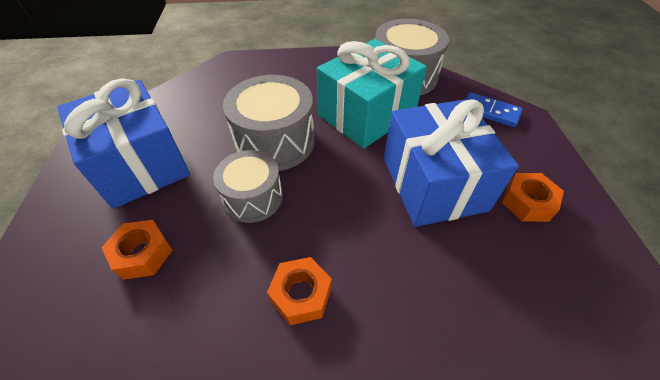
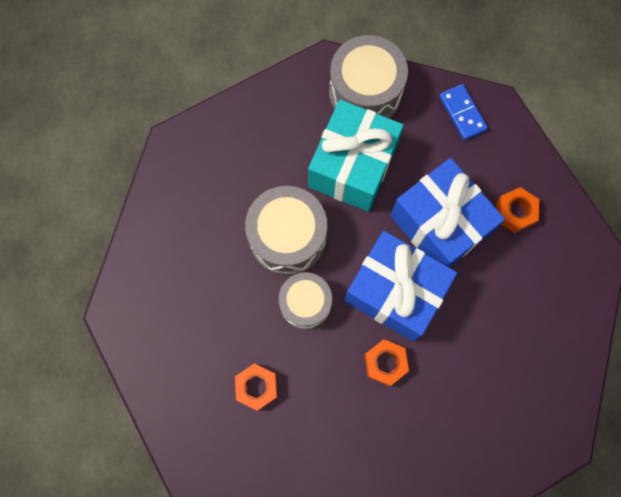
camera: 25 degrees left, 25 degrees up
(141, 164) = (188, 314): blue gift -> blue gift (395, 292)
(490, 112) = (462, 113): blue domino -> blue domino turned 60 degrees clockwise

